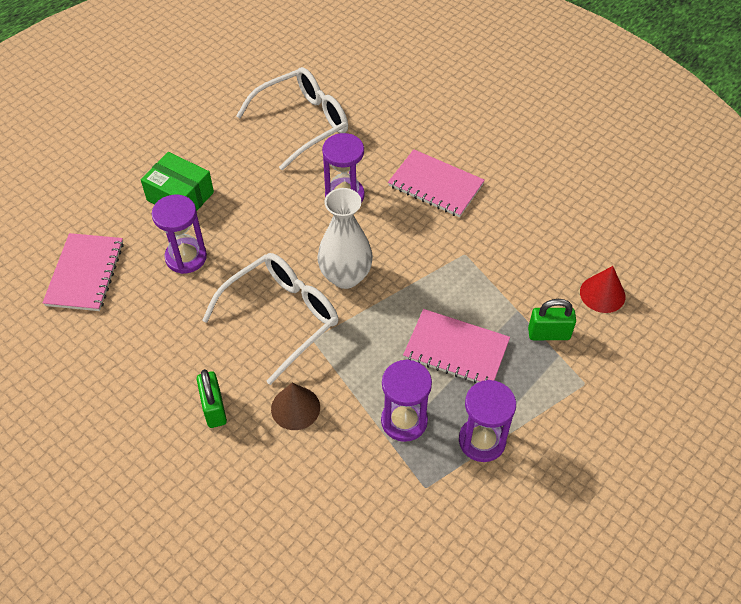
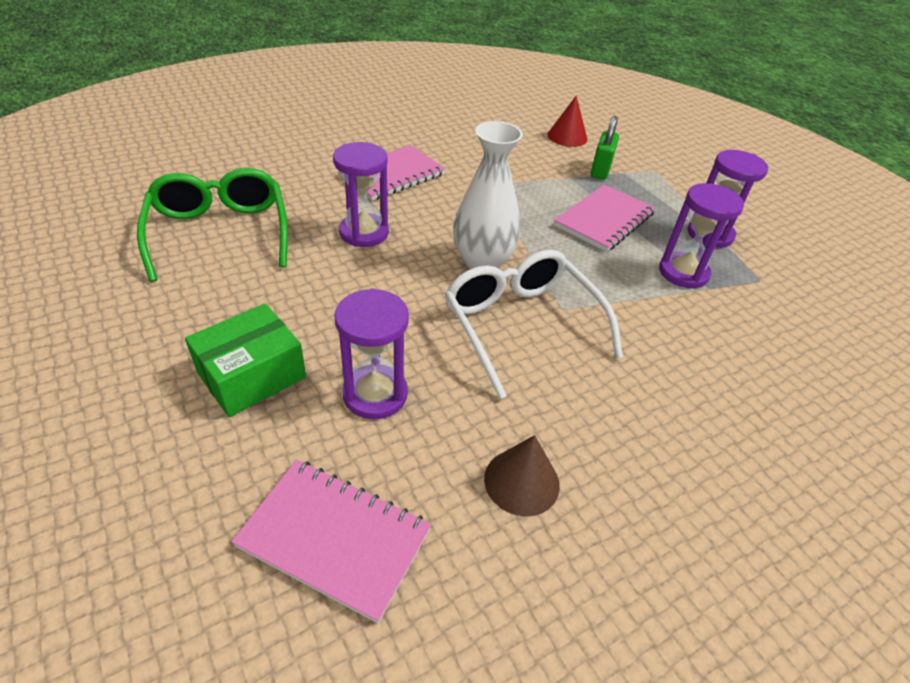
camera: 75 degrees left, 10 degrees down
(214, 408) = (647, 421): green padlock -> none
(295, 408) = (656, 346): brown cone -> brown cone (521, 481)
(303, 123) = (220, 232): white glasses -> green glasses

